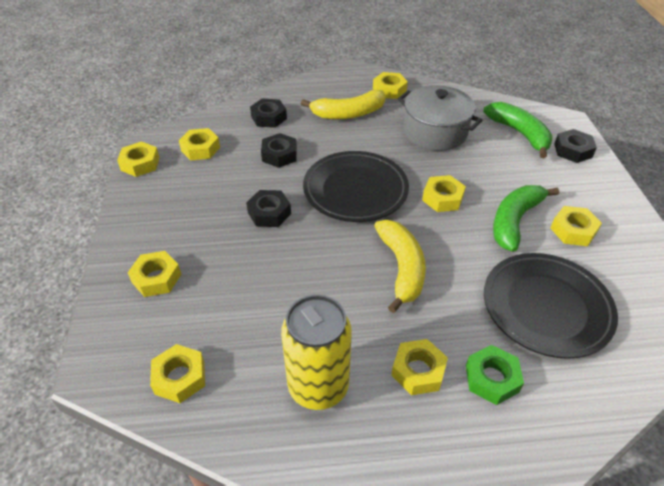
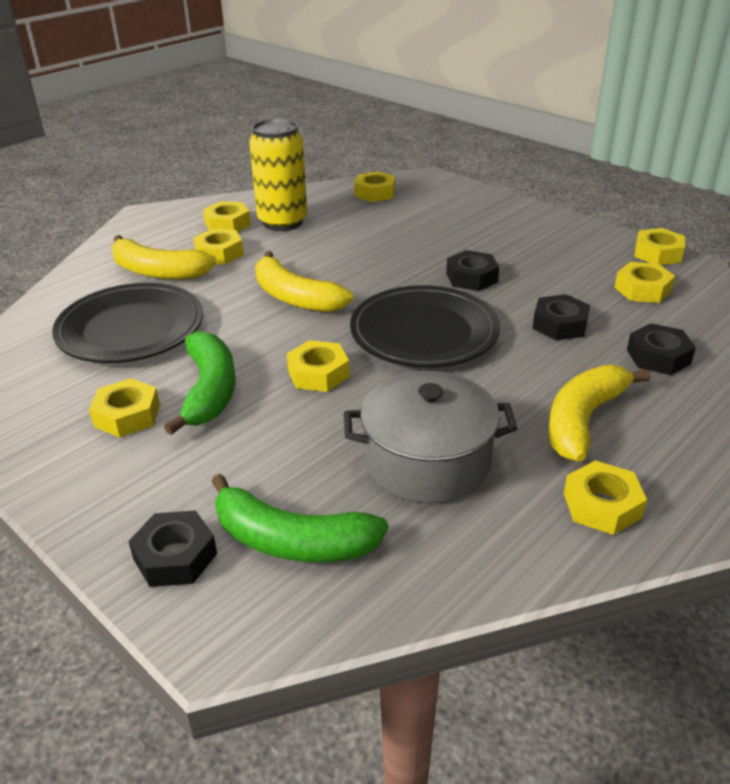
camera: 140 degrees right, 10 degrees down
(156, 278) = (475, 212): yellow nut -> yellow nut (228, 224)
(492, 378) = (158, 271): green nut -> yellow banana

